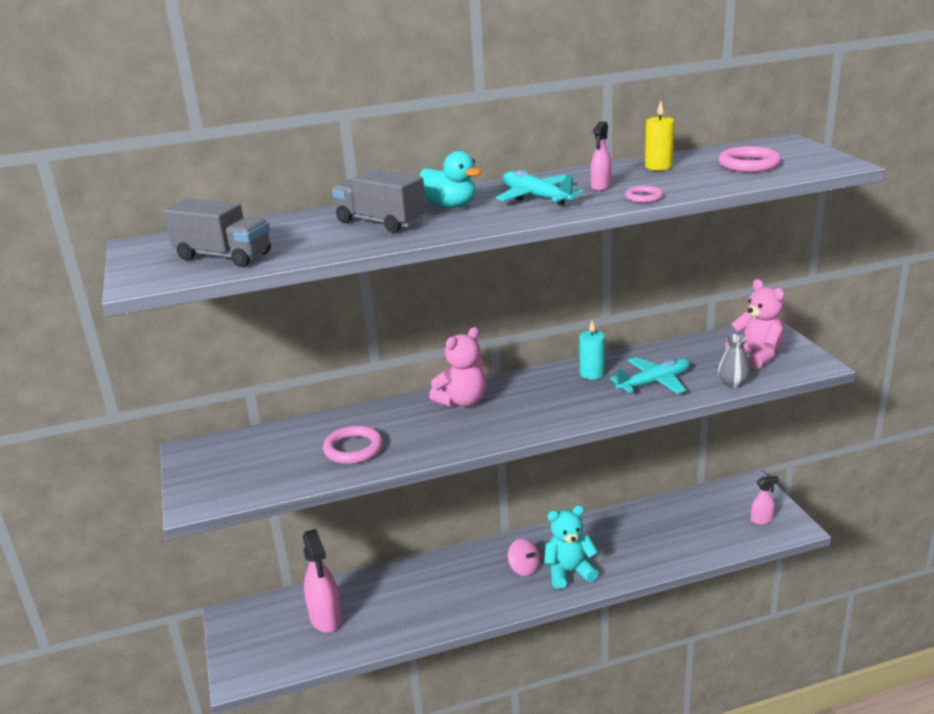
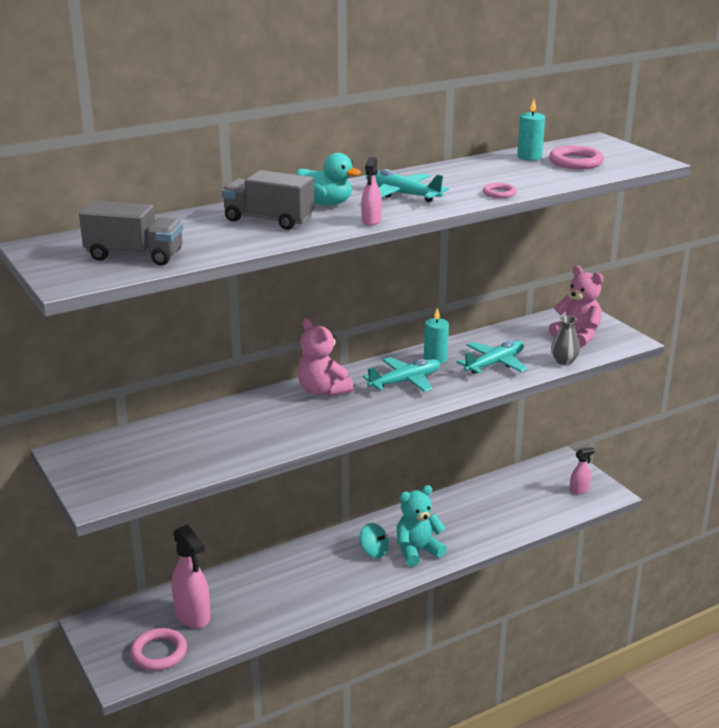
camera: 15 degrees left, 0 degrees up
(353, 449) = (234, 440): pink ring -> pink ring (159, 653)
(462, 401) = (322, 391): pink teddy bear -> pink teddy bear turned 105 degrees clockwise
(524, 568) = (374, 551): pink spinning top -> turquoise spinning top
(551, 397) = (405, 382): none -> turquoise plane
(601, 187) = (455, 184): pink spray bottle -> pink spray bottle (371, 221)
(658, 166) = (497, 164): yellow candle -> none
(698, 159) = (529, 157): none -> turquoise candle

